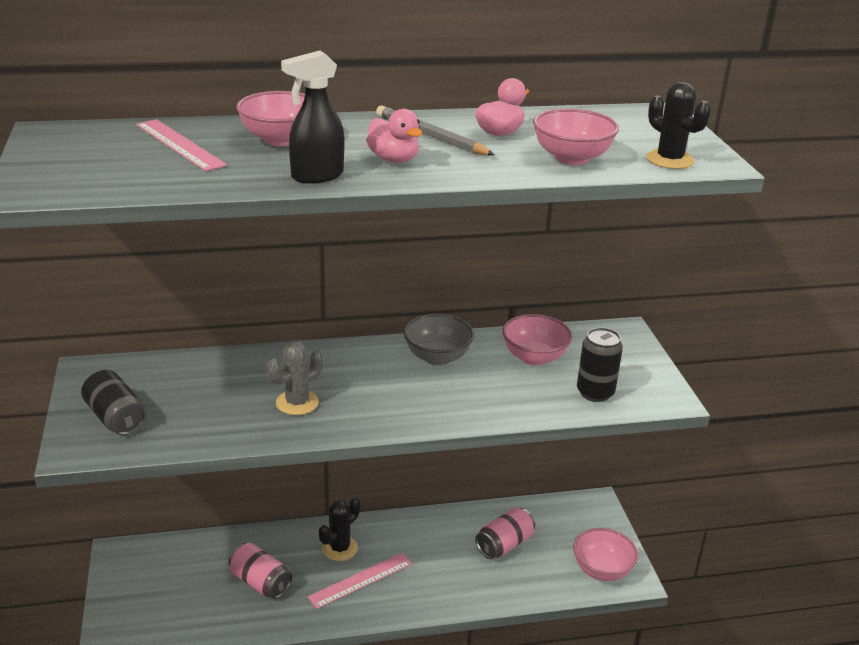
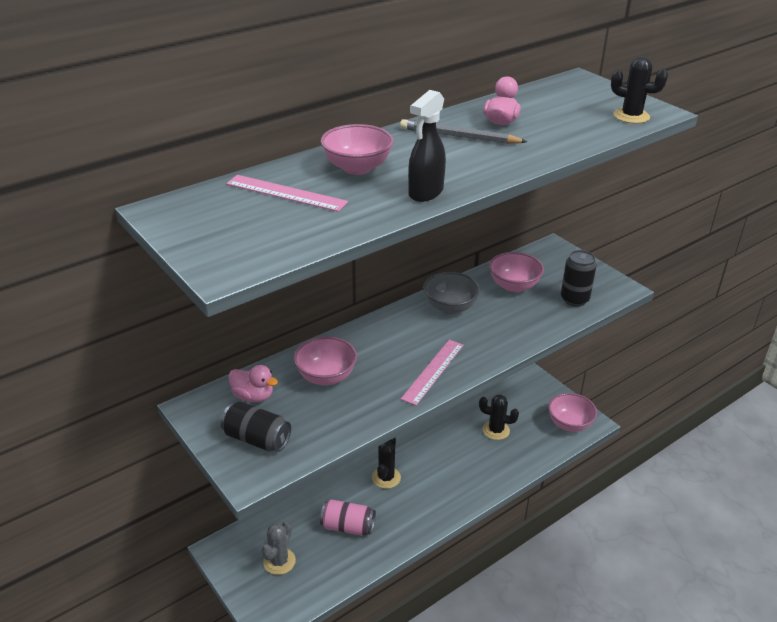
camera: 25 degrees left, 5 degrees up
(297, 403) = (384, 377): grey cactus -> grey cactus (279, 561)
(361, 580) = (419, 495): pink ruler -> pink ruler (433, 371)
(393, 159) = (459, 163): pink duck -> pink duck (253, 396)
(504, 544) = (496, 430): pink can -> black cactus
(571, 158) = (572, 131): pink bowl -> pink bowl (326, 376)

